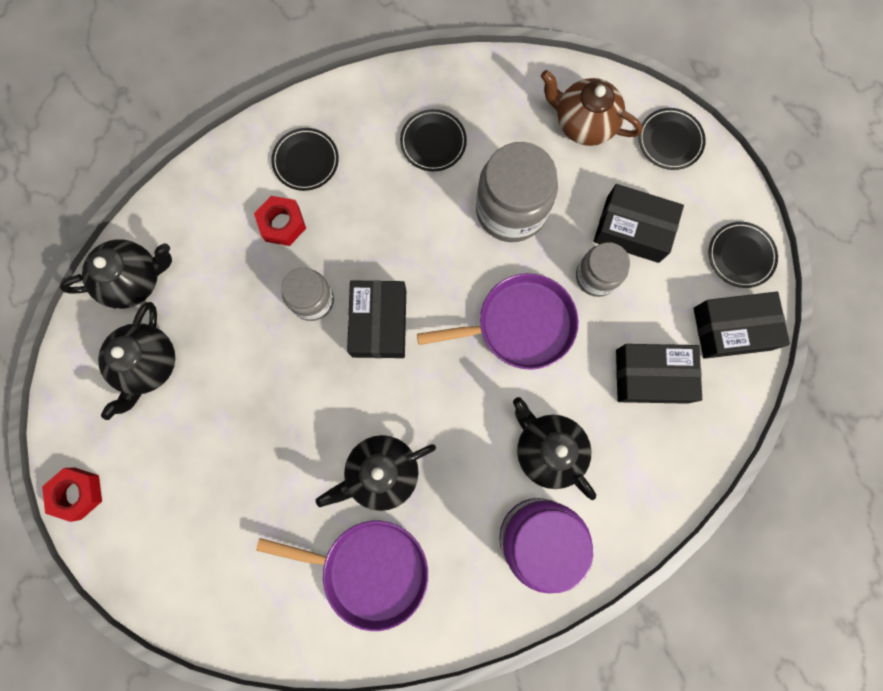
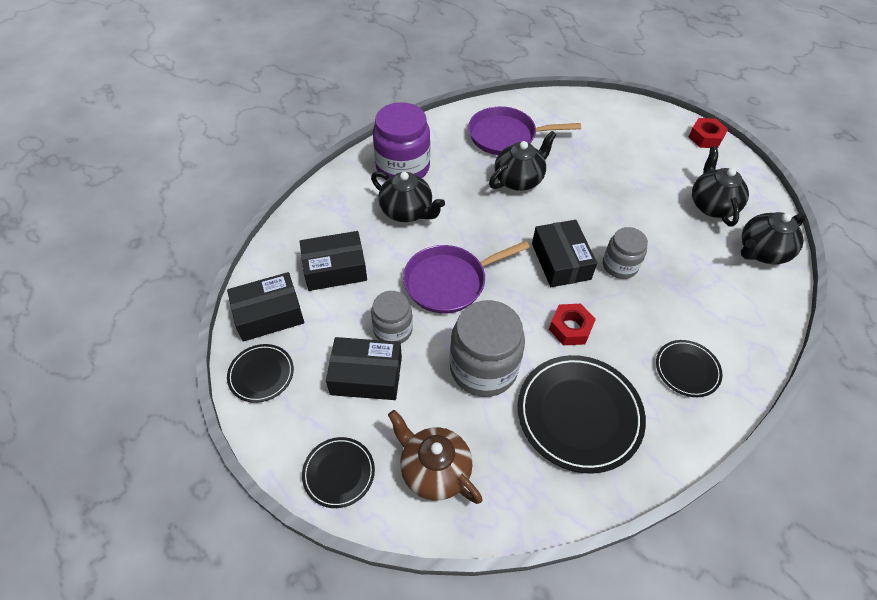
camera: 165 degrees right, 25 degrees down
(282, 224) = (676, 314): red nut -> red nut (570, 328)
(433, 142) = (579, 414): black plate -> black plate, size x1.86
(583, 123) = (434, 470): brown teapot -> brown teapot turned 150 degrees counterclockwise

